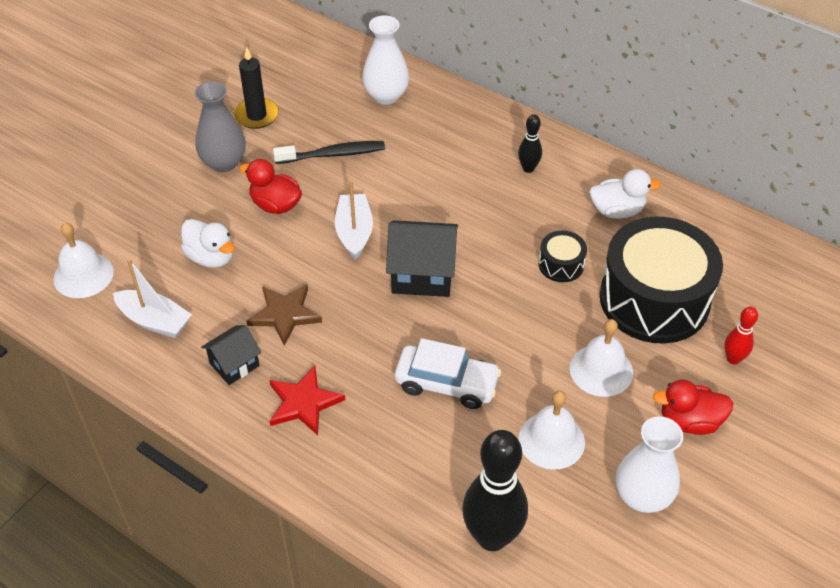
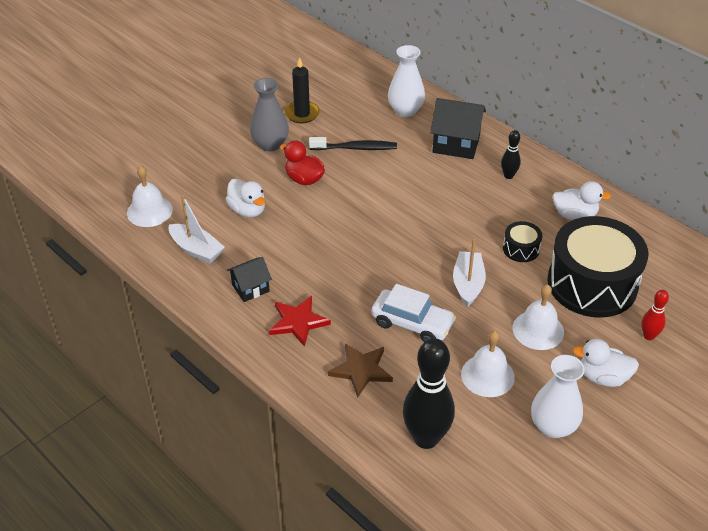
camera: 10 degrees right, 5 degrees down
(284, 314) = (296, 257): brown star -> brown star (361, 370)
(354, 232) = (361, 206): white boat -> white boat (468, 284)
(422, 274) = (408, 242): black house -> black house (456, 144)
(689, 421) = (603, 377): red duck -> white duck

